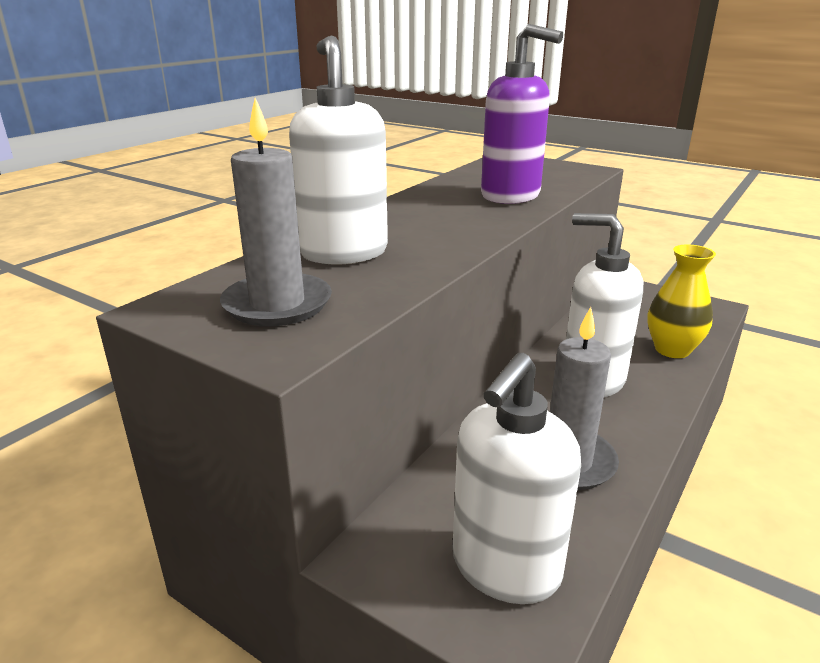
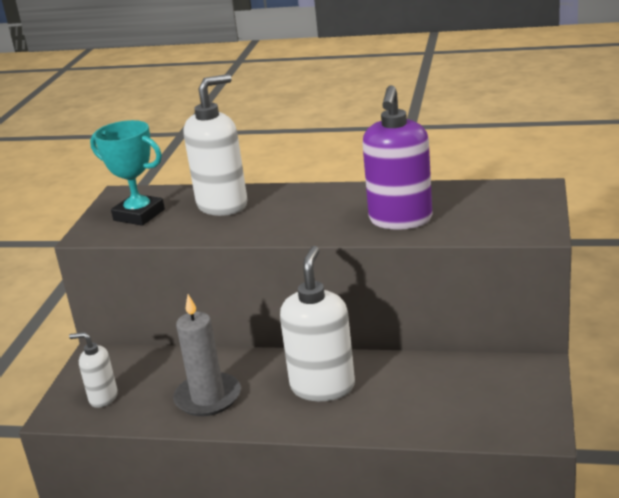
camera: 70 degrees right, 0 degrees up
(277, 304) = (139, 215): grey candle -> turquoise trophy
(505, 568) = (103, 398): white soap dispenser -> white soap dispenser, size x0.55
(672, 350) = (411, 418): yellow vase -> none

